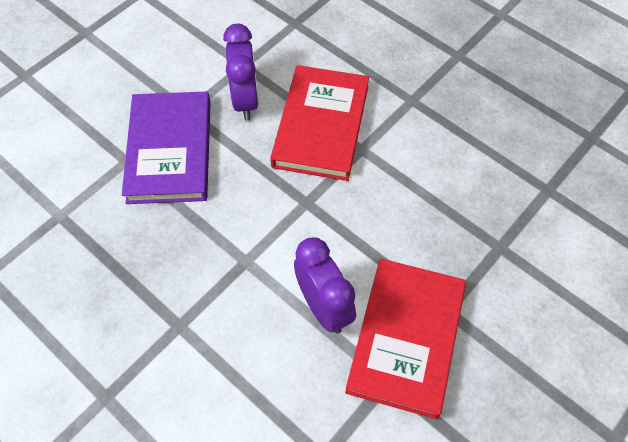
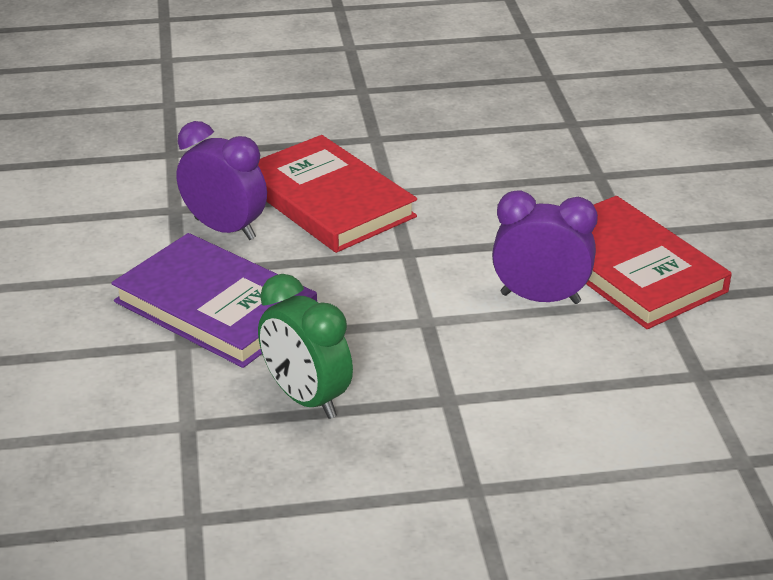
camera: 50 degrees left, 25 degrees down
(123, 253) = (306, 398): none -> green clock

